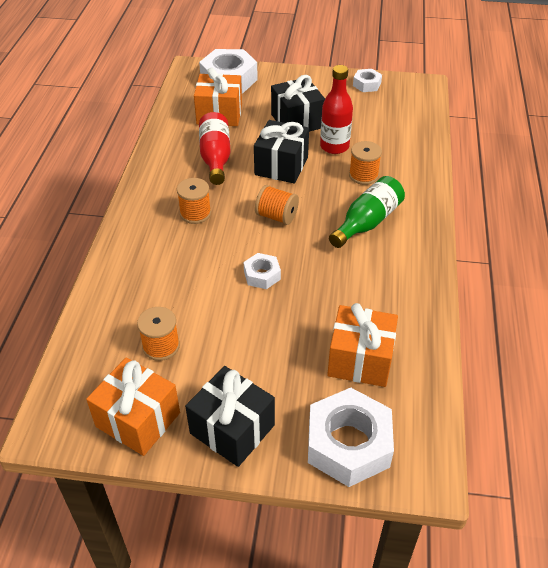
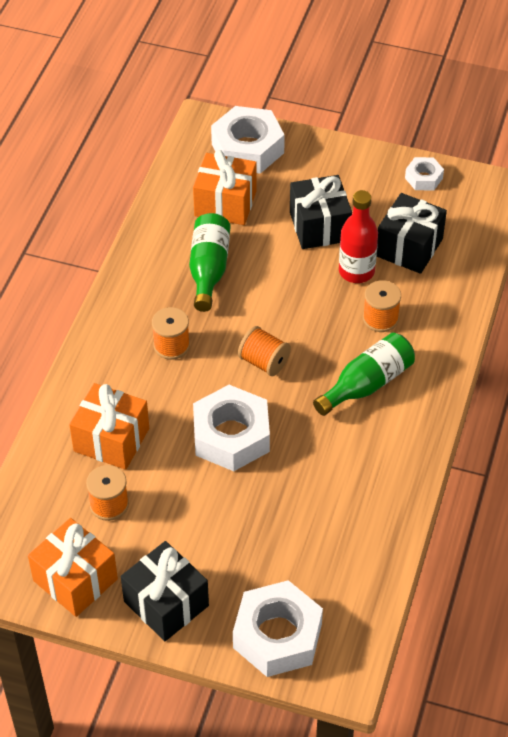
camera: 10 degrees right, 5 degrees up
(215, 158) = (209, 270): red bottle -> green bottle
(262, 275) = (231, 436): white nut -> white nut, size x1.97
(281, 166) = (285, 292): black gift -> black gift (409, 247)
(360, 360) = (313, 550): orange gift -> orange gift (111, 440)

